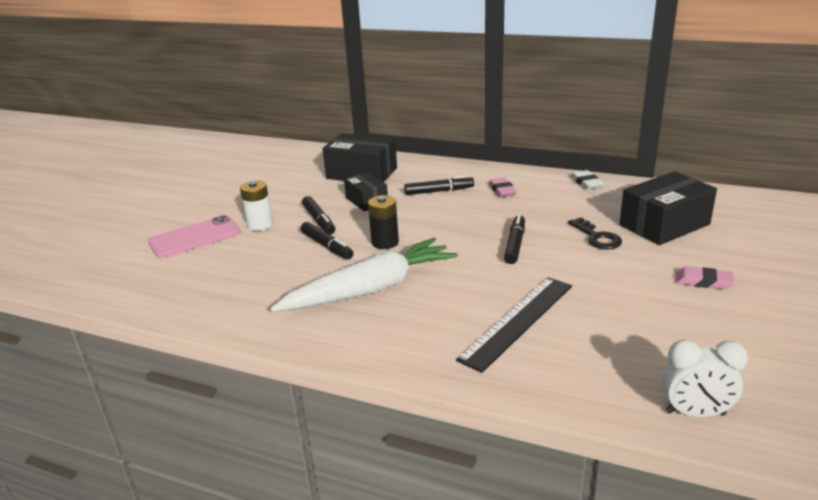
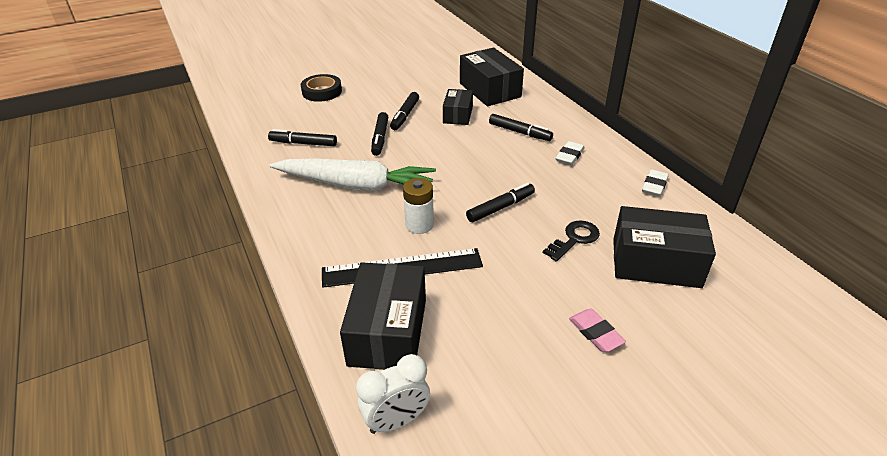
camera: 40 degrees right, 10 degrees up
(195, 237) = (322, 92): pink phone -> black tape
(255, 284) = (303, 143): none -> black marker
(260, 225) = (367, 101): white battery -> white battery (419, 225)
(385, 242) = (418, 155): black battery -> none
(502, 190) = (569, 156): pink eraser -> white eraser
(586, 366) = (388, 332): none -> black box
(597, 237) = (574, 239): black key -> black key turned 150 degrees counterclockwise
(695, 413) = (396, 421): white clock -> white clock turned 75 degrees counterclockwise

